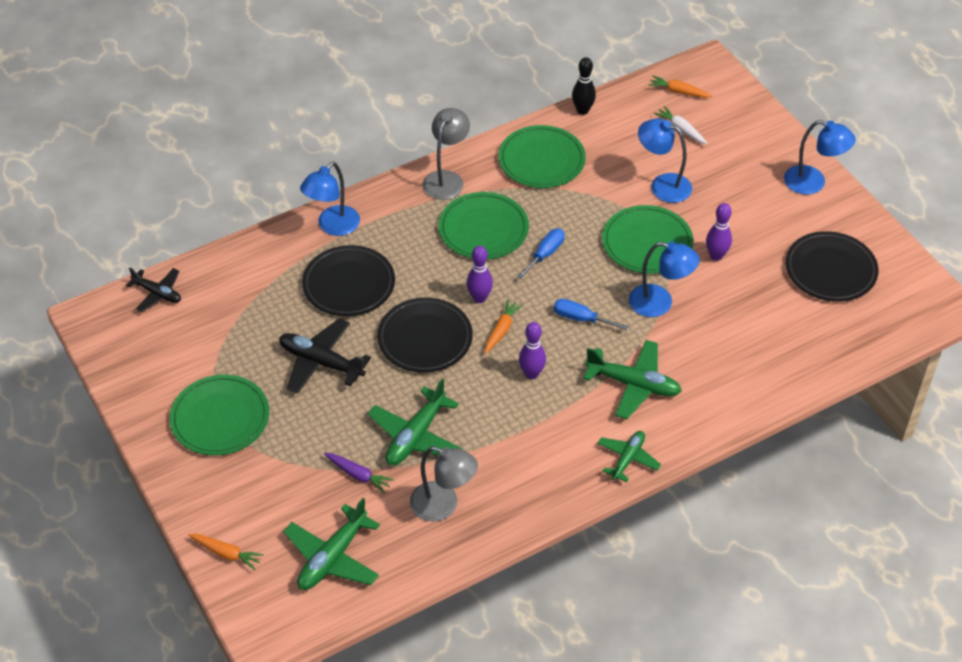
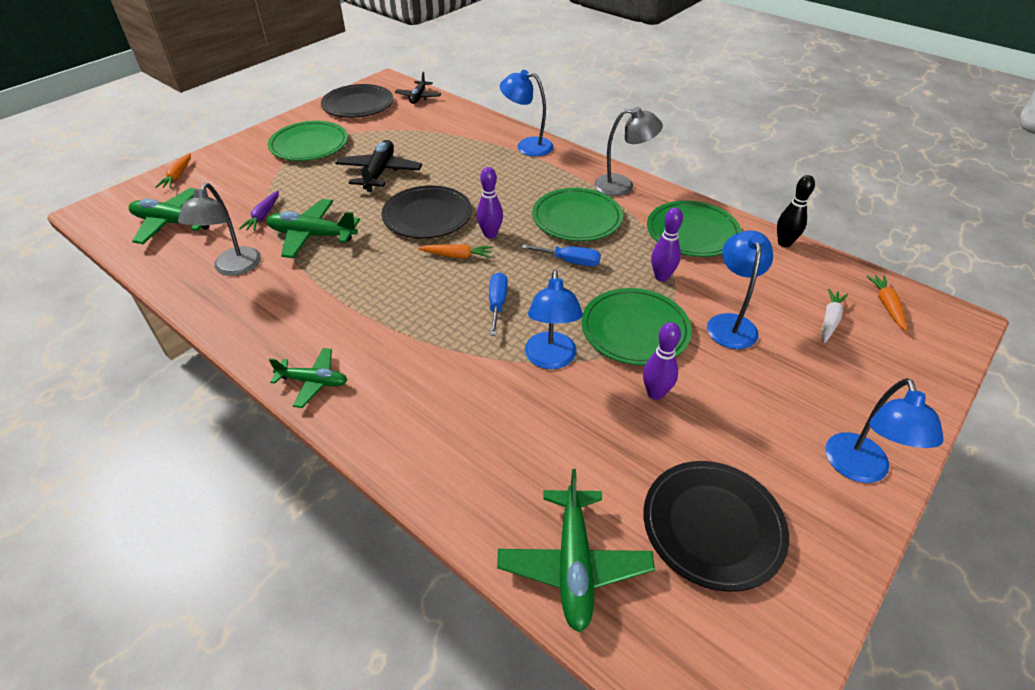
camera: 70 degrees right, 5 degrees down
(349, 284) = (469, 166): black plate -> black plate (358, 104)
(531, 374) = (409, 286): purple bowling pin -> purple bowling pin (661, 277)
(633, 384) = (421, 363): green plane -> green plane (574, 564)

